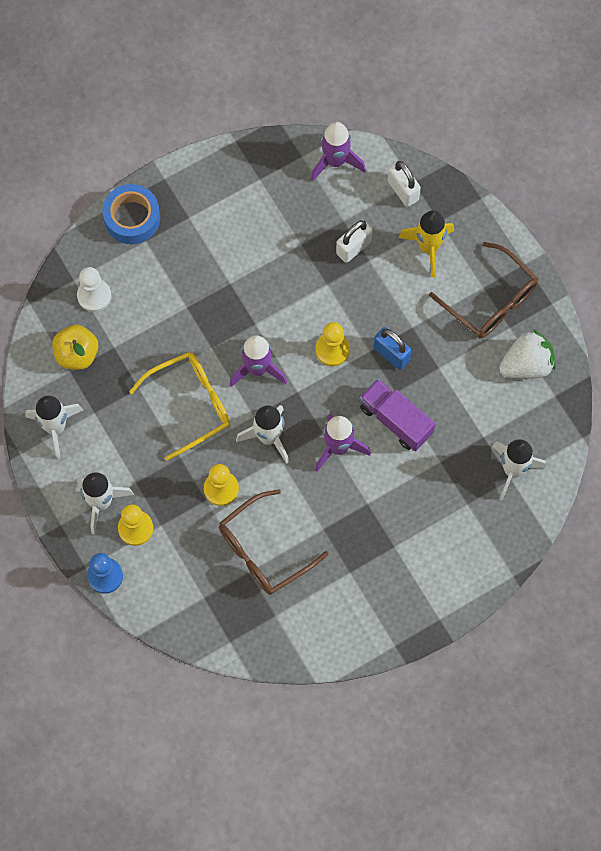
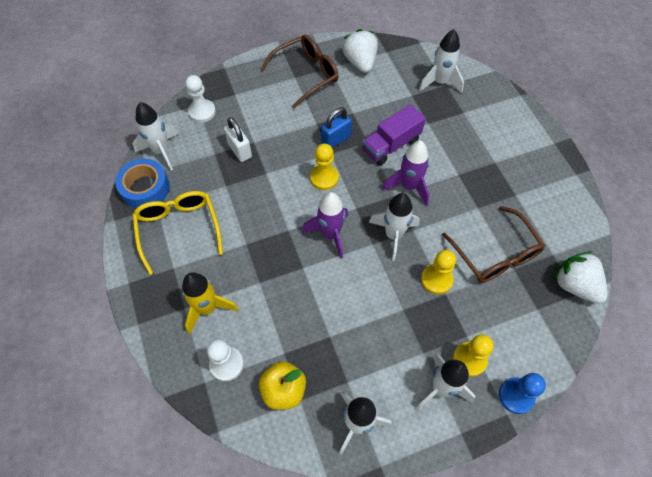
camera: 80 degrees left, 10 degrees down
(132, 218) = (157, 317): blue tape -> blue tape (145, 188)
(191, 404) = (353, 292): yellow glasses -> yellow glasses (178, 229)
(239, 638) = (574, 285): none -> white strawberry
(335, 161) = (161, 151): purple rocket -> white rocket
(403, 190) = (202, 112): white padlock -> white pawn
(428, 247) = (254, 103): yellow rocket -> yellow rocket (207, 308)

